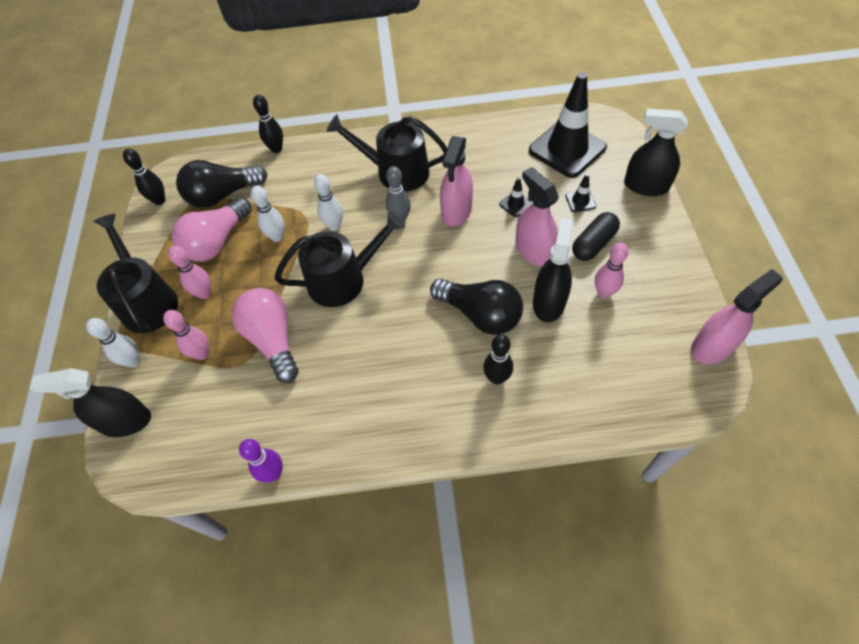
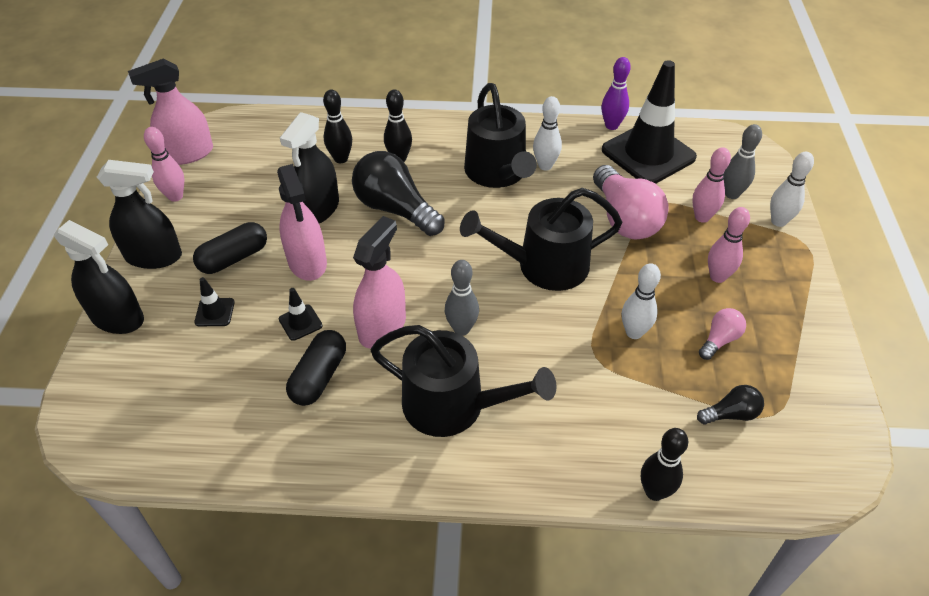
camera: 175 degrees left, 10 degrees down
(125, 421) = (764, 175): black spray bottle -> black spray bottle (154, 256)
(147, 301) = (789, 279): black watering can -> black watering can (498, 173)
(159, 200) = (834, 423): black bowling pin -> black bowling pin (341, 159)
(166, 388) = (732, 194): none -> grey bowling pin
(217, 242) = (719, 340): pink light bulb -> pink light bulb, size x0.49
(222, 195) = (731, 414): black light bulb -> black light bulb, size x0.49
(334, 226) = (554, 334): white bowling pin -> white bowling pin (545, 166)
(486, 173) = (319, 377): none -> black capsule
(567, 149) = (181, 395): black traffic cone -> black traffic cone (648, 154)
(604, 293) = (256, 209): pink bowling pin -> pink bowling pin (175, 196)

